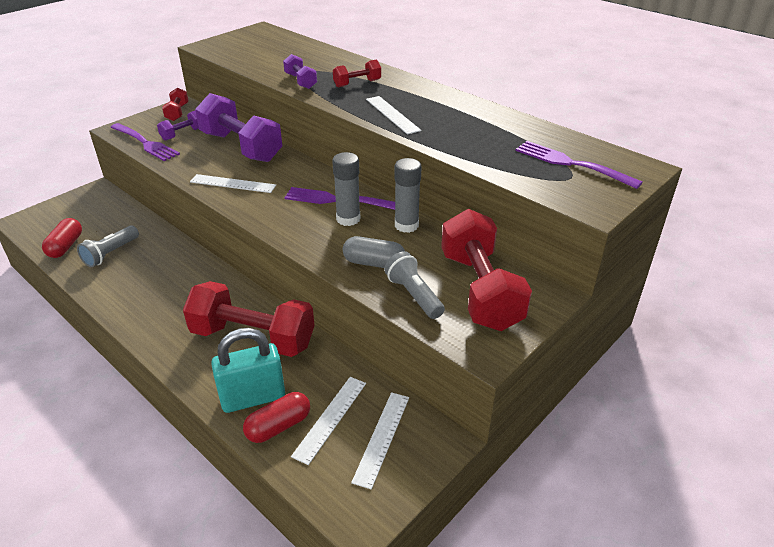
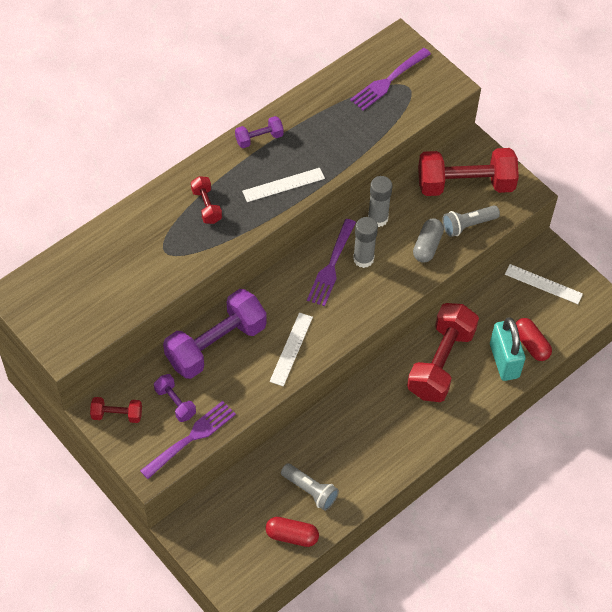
camera: 85 degrees left, 20 degrees up
(300, 81) = (191, 254): purple dumbbell -> purple dumbbell (259, 138)
(330, 418) = (525, 313): white ruler -> none

